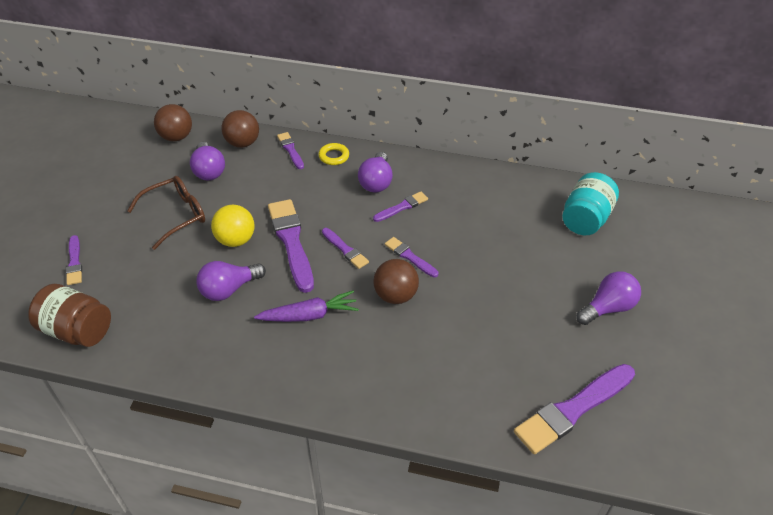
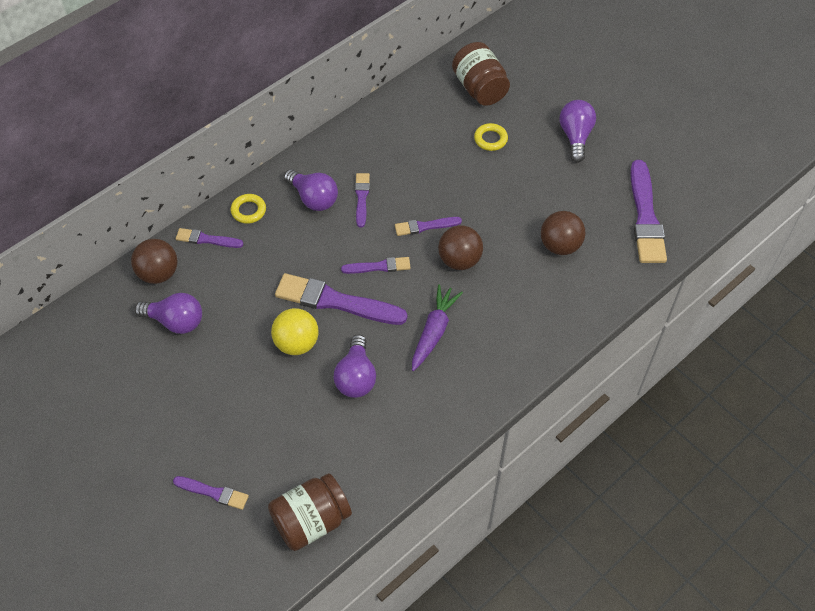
camera: 55 degrees left, 10 degrees up
(175, 216) = (219, 378): brown glasses -> none
(176, 137) = (92, 326): brown ball -> brown ball (560, 245)
(540, 252) = (490, 139): none -> yellow ring
(585, 219) = (479, 88): turquoise jar -> brown jar

